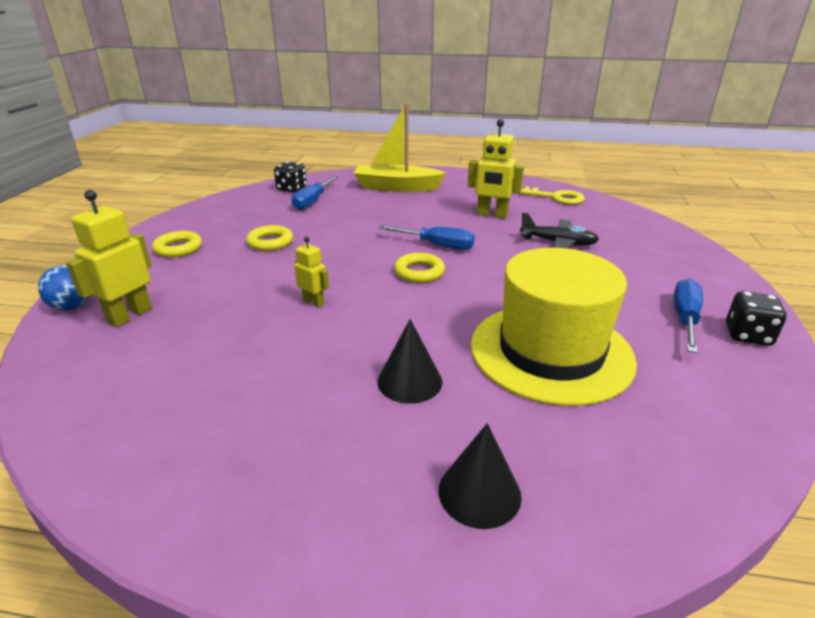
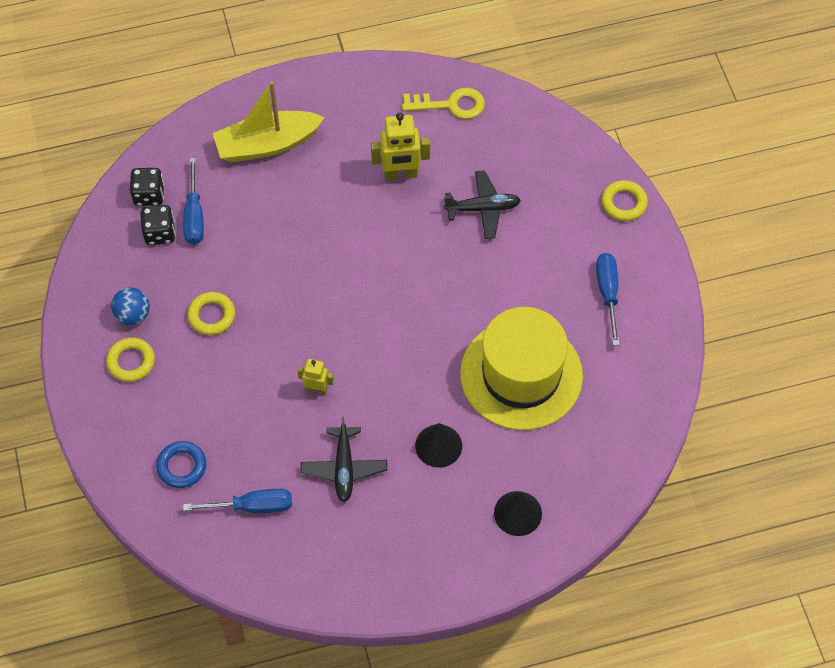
camera: 25 degrees left, 30 degrees up
(72, 307) = (123, 477): blue ball -> blue ball (133, 315)
(129, 315) = (182, 466): yellow robot -> blue ring
(283, 366) = (344, 468): none -> black plane
(419, 272) = (379, 310): yellow ring -> yellow ring (624, 203)
(438, 245) = (374, 258): blue screwdriver -> blue screwdriver (253, 506)
(747, 335) = (653, 298): black dice -> black dice (160, 233)

